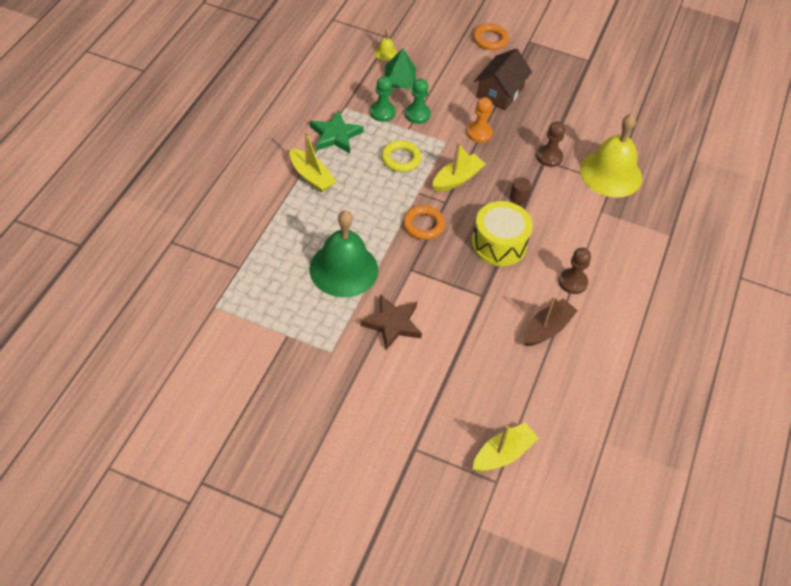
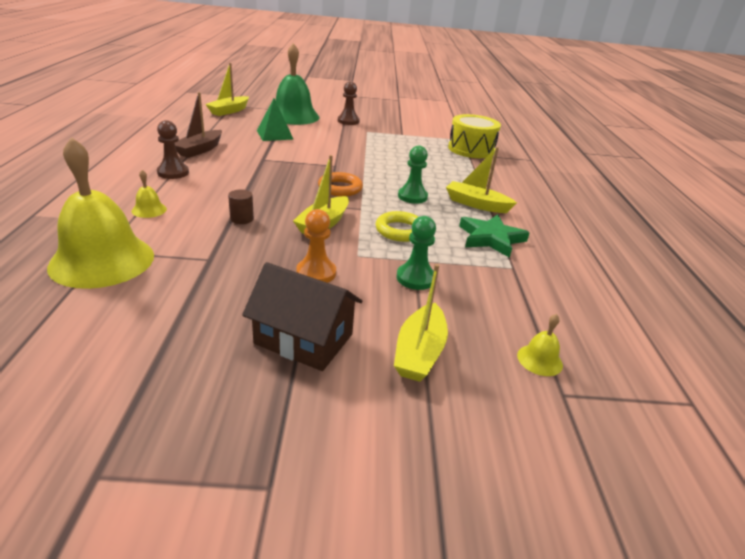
camera: 160 degrees right, 20 degrees down
(343, 269) = (391, 160): green bell -> green bell (293, 116)
(382, 112) = (462, 271): green pawn -> green pawn (412, 196)
(392, 324) = (332, 143): brown star -> none
(400, 77) = (481, 323): green pyramid -> green pyramid (274, 135)
(444, 71) = (419, 352): none -> yellow boat
(490, 39) = (367, 458): orange ring -> none
(499, 244) = (256, 186): yellow drum -> yellow drum (471, 149)
(500, 92) = (303, 339): brown house -> brown house turned 75 degrees counterclockwise
(549, 157) = (202, 263): brown pawn -> brown pawn (348, 121)
(588, 224) = (149, 210): none -> yellow bell

